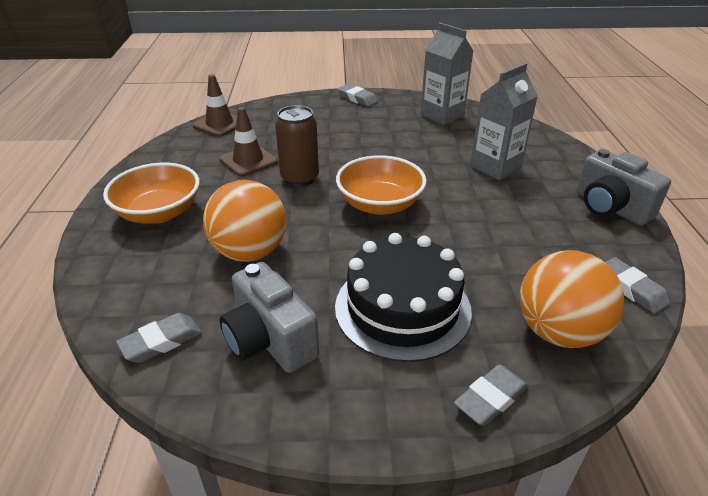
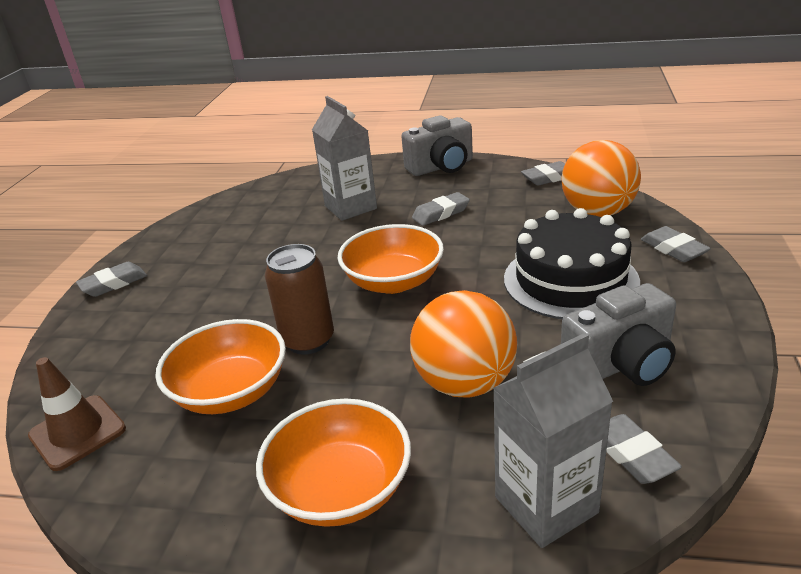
camera: 75 degrees left, 5 degrees down
(248, 161) = (231, 391): brown traffic cone -> orange bowl
(442, 115) = (217, 225): grey carton -> grey carton (546, 505)
(506, 217) = (441, 213): none -> grey eraser

